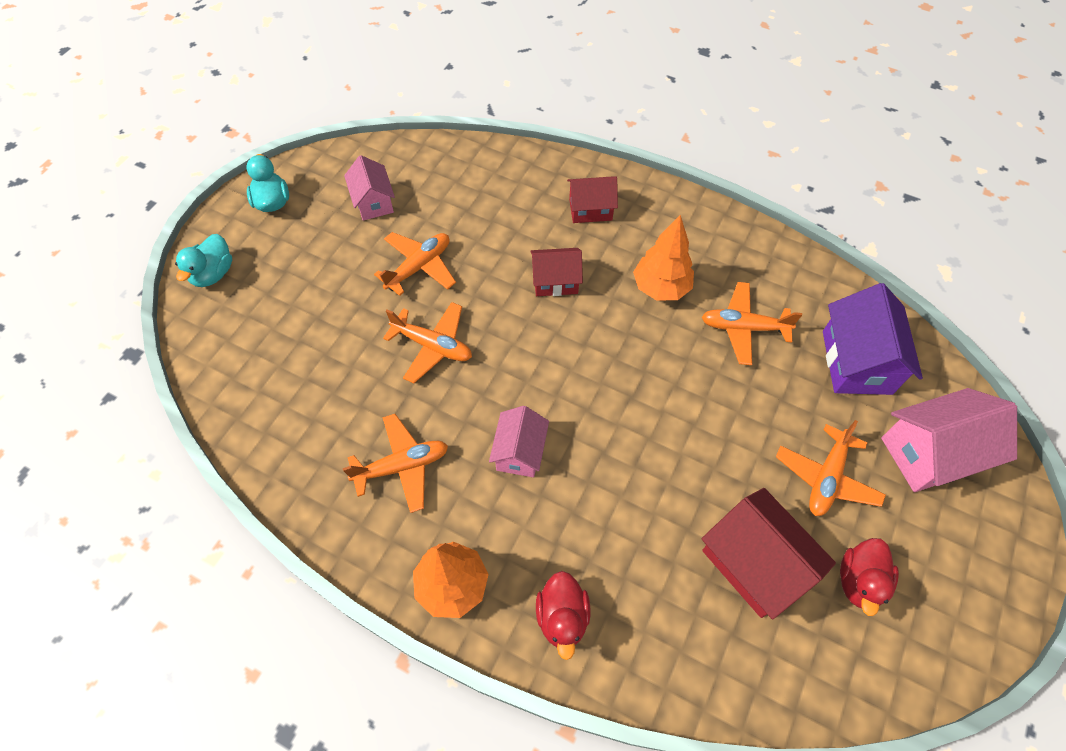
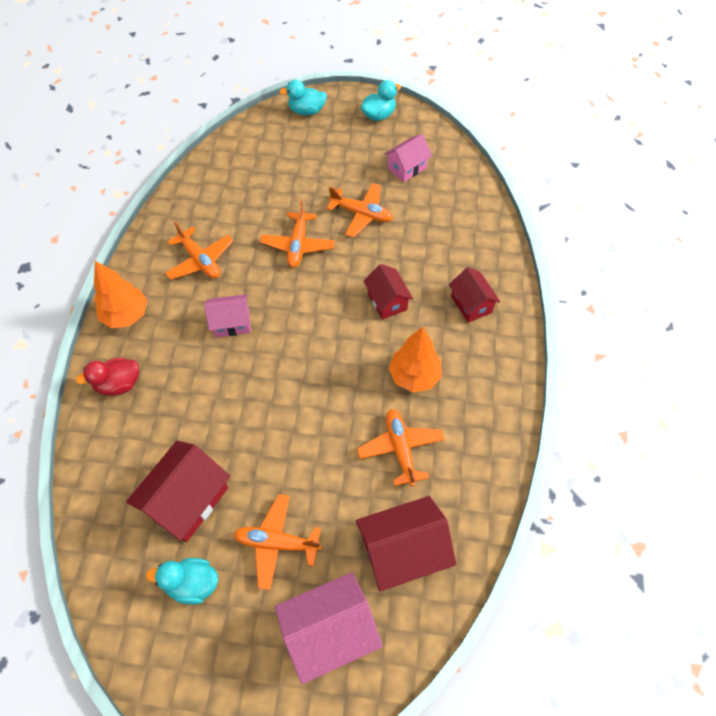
camera: 70 degrees right, 0 degrees up
(856, 362) = (402, 551): purple house -> red house
(859, 581) = (192, 584): red duck -> turquoise duck
(930, 453) = (329, 631): pink house -> pink house turned 75 degrees counterclockwise

